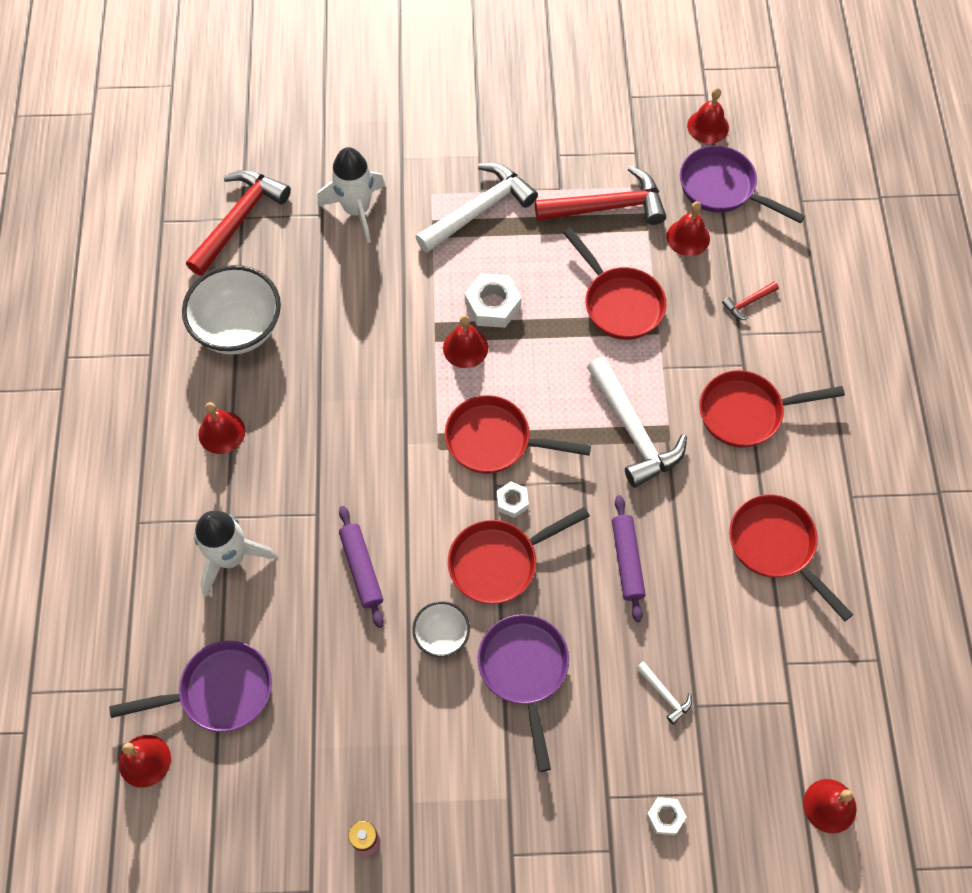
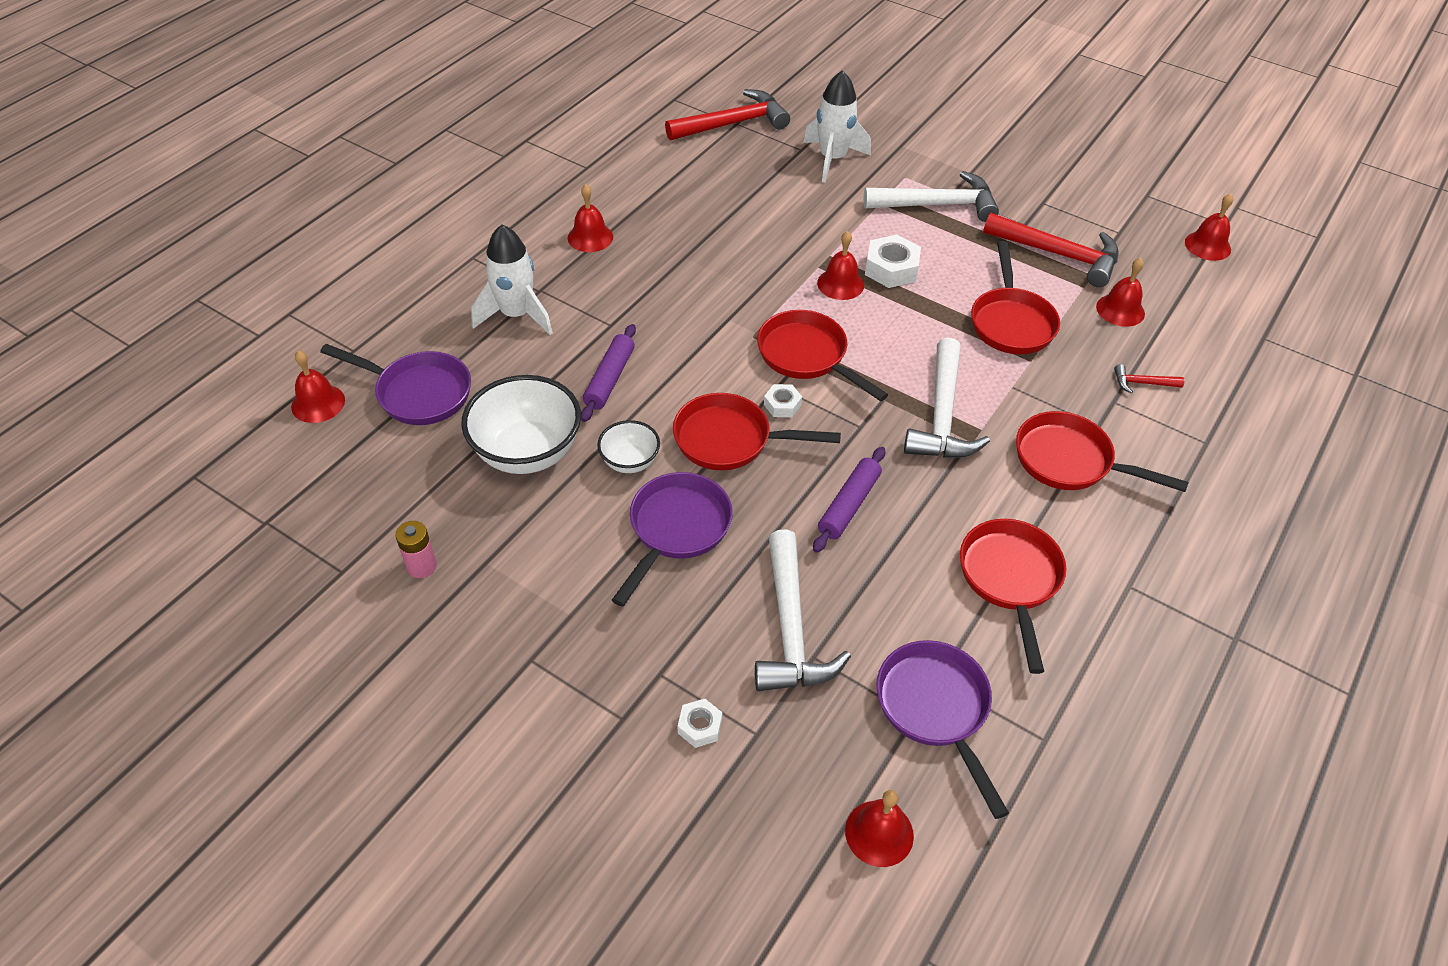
camera: 35 degrees right, 15 degrees down
(239, 329) = (667, 184): white bowl -> white bowl (527, 452)
(664, 694) = (790, 628): white hammer -> white hammer, size x2.26
(722, 188) = (1186, 293): purple pan -> purple pan (935, 709)

